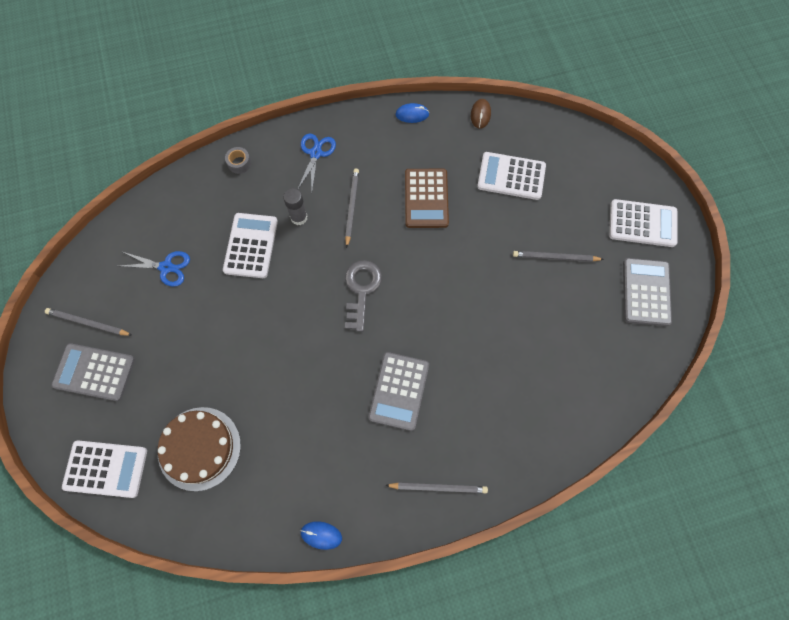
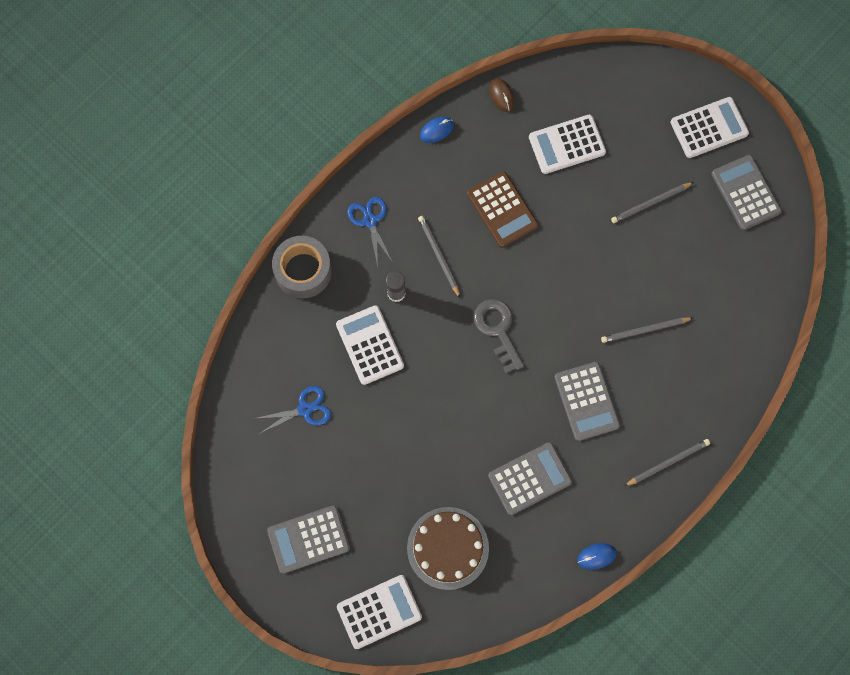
camera: 30 degrees left, 5 degrees up
(88, 323) = (270, 500): grey pencil -> grey pencil (645, 330)
(239, 163) = (303, 271): grey tape -> grey tape, size x2.18
(307, 429) = (530, 478): none -> grey calculator

